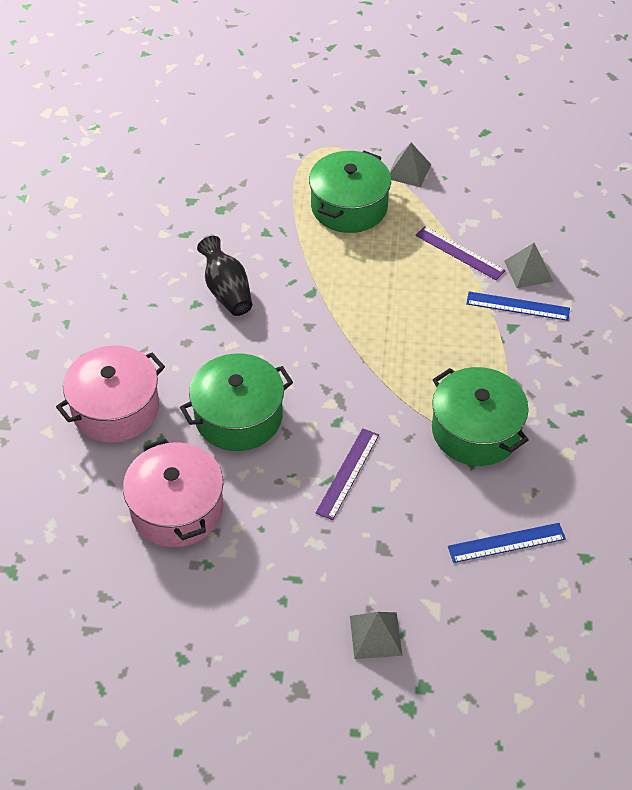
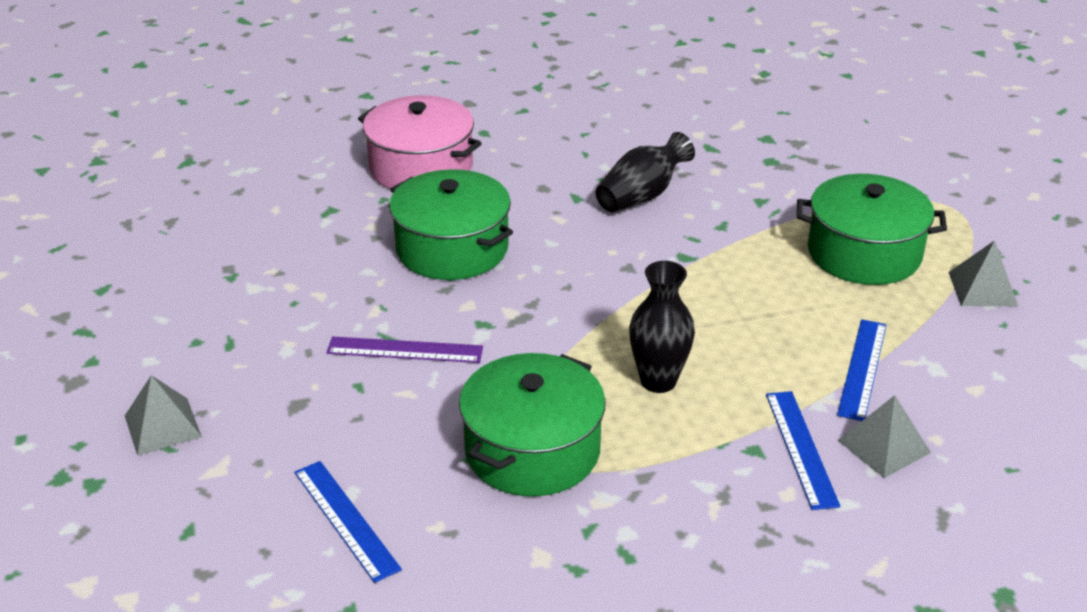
camera: 70 degrees right, 15 degrees down
(177, 508) = (300, 238): pink pot -> none
(434, 349) = (658, 381): none -> black vase
(459, 253) = (862, 369): purple ruler -> blue ruler

